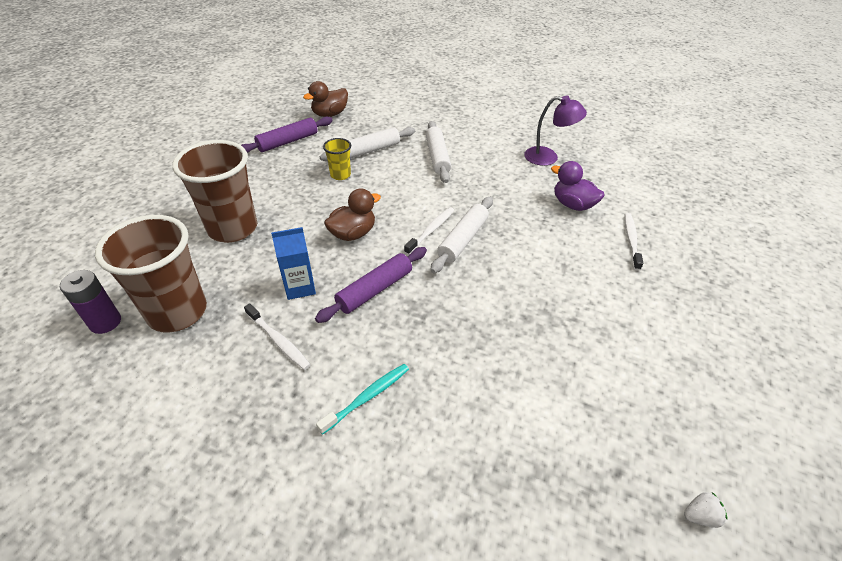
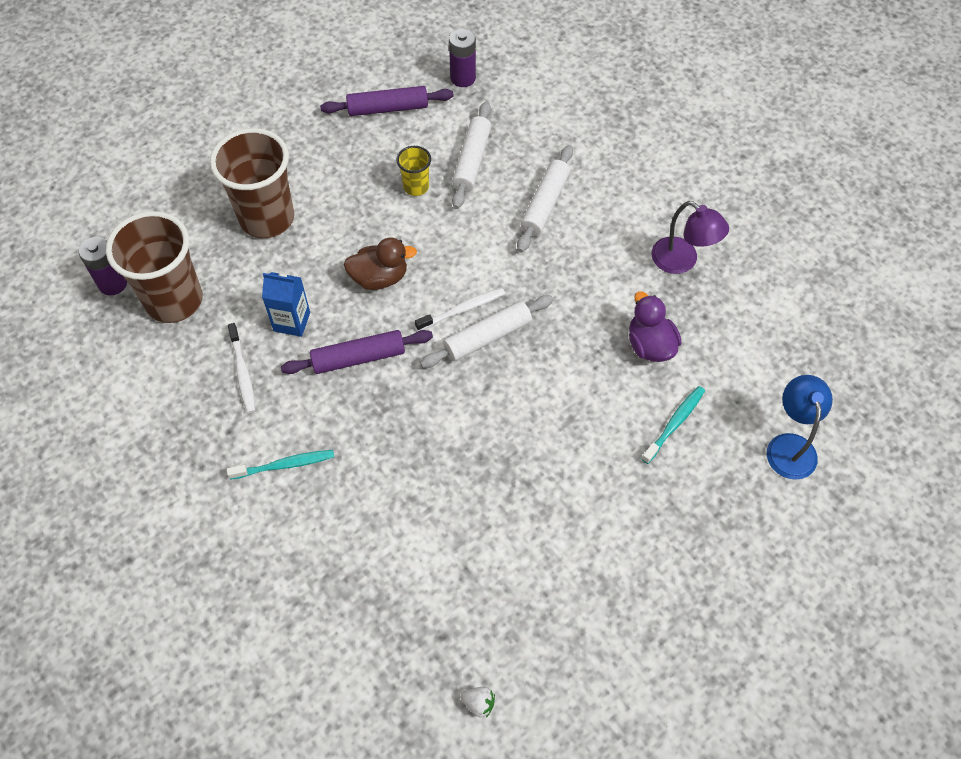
camera: 30 degrees right, 15 degrees up
(330, 114) = (463, 78): brown duck -> purple battery
(369, 150) = (471, 161): white rolling pin -> white rolling pin turned 75 degrees counterclockwise
(631, 240) = (674, 423): white toothbrush -> turquoise toothbrush
(707, 224) = (790, 446): none -> blue lamp

